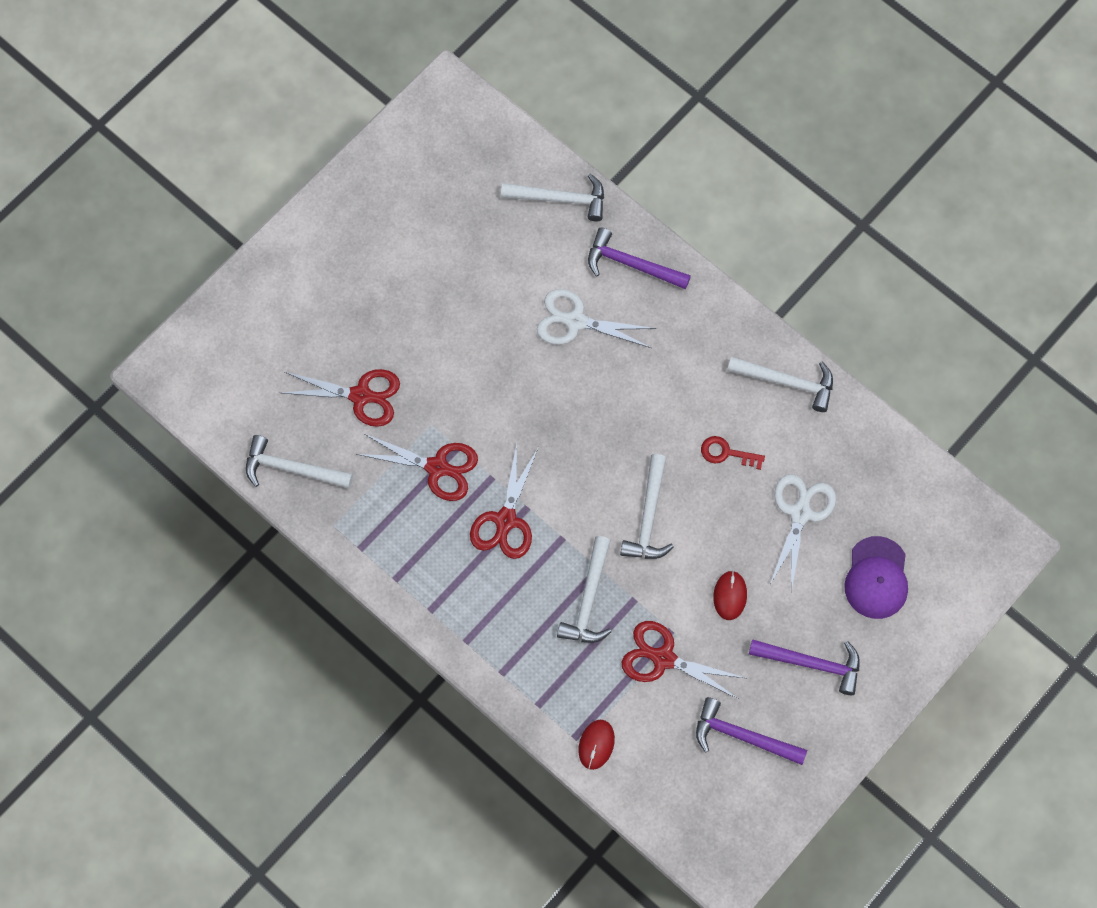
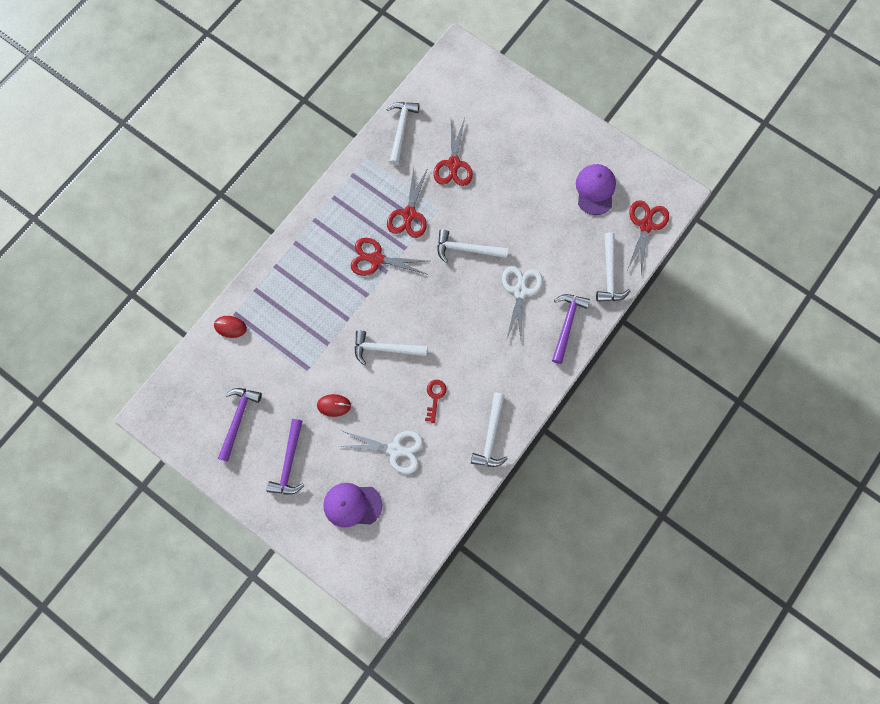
camera: 85 degrees right, 5 degrees up
(426, 201) = (595, 190): none -> purple cap
(588, 599) = (326, 315): white hammer -> white hammer (466, 249)
(663, 658) = (288, 365): red scissors -> red scissors (645, 225)

